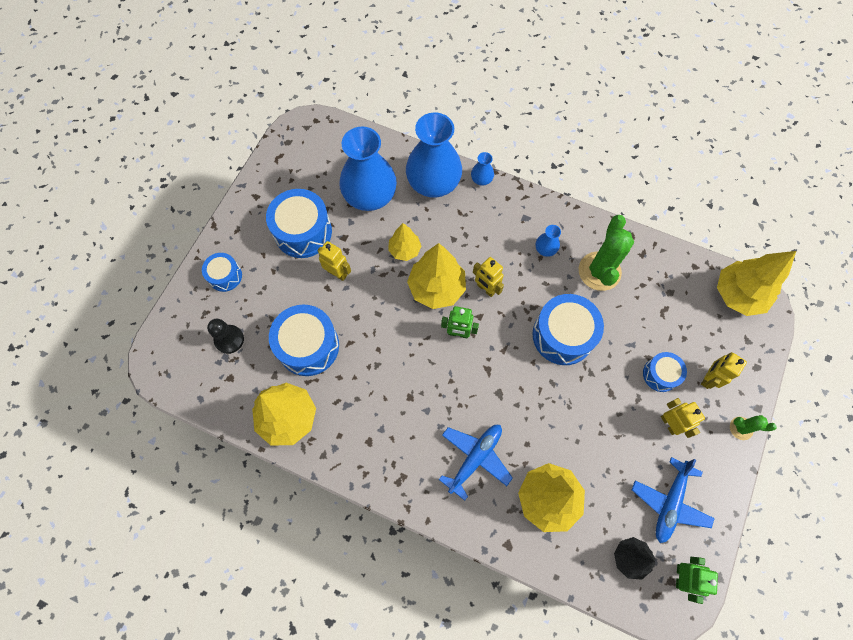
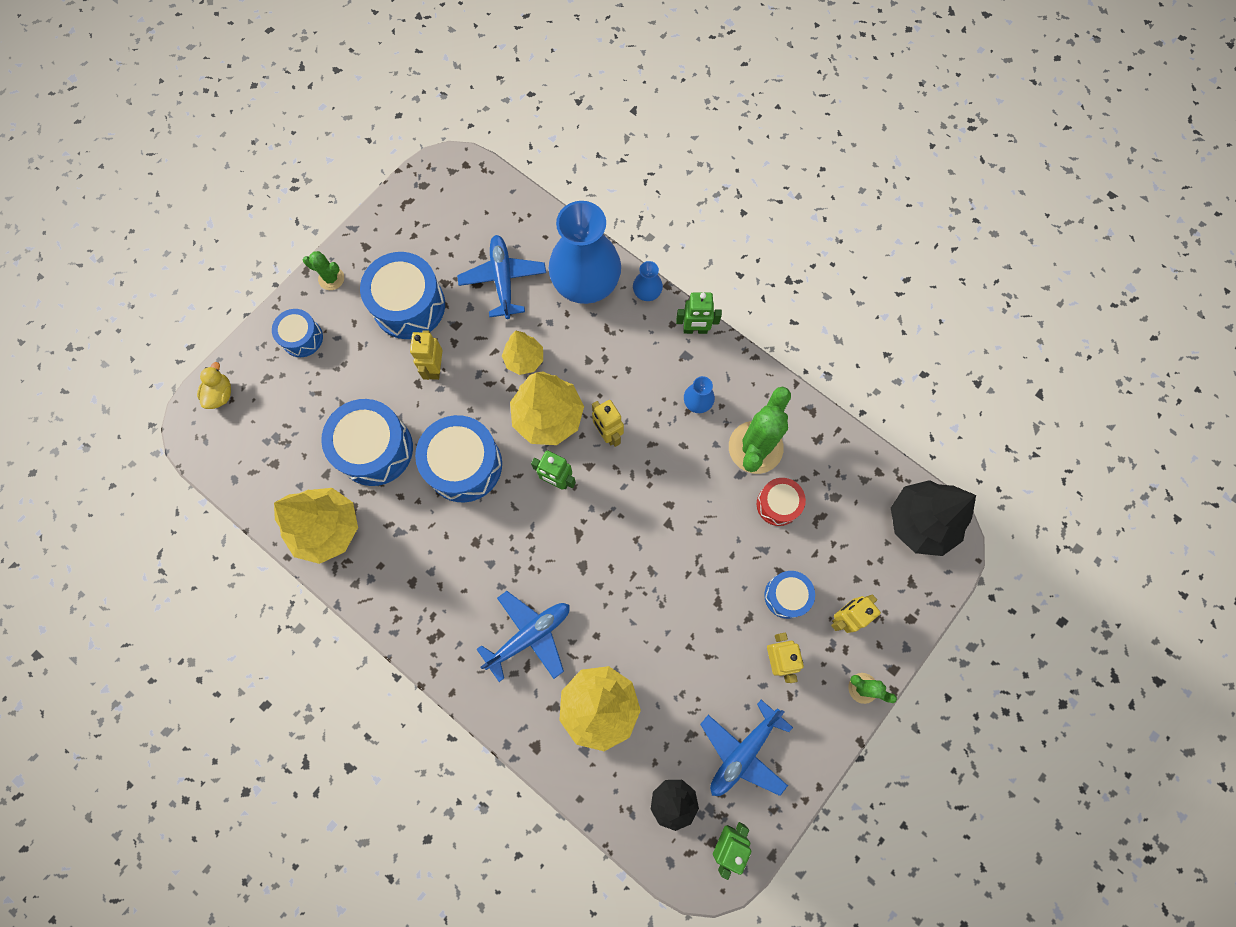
camera: 15 degrees right, 5 degrees up
(171, 335) = (220, 394): none -> yellow duck
(229, 339) = (286, 417): black pawn -> none
(236, 226) = (331, 278): none -> green cactus
(337, 273) = (435, 368): yellow robot -> yellow robot turned 135 degrees counterclockwise
(370, 196) = (503, 279): blue vase -> blue plane
(526, 198) = (695, 330): none -> green robot
(563, 335) = (683, 516): blue drum -> blue drum (464, 465)
(630, 308) = (778, 504): none -> red drum
(737, 295) = (920, 522): yellow tree -> black tree

